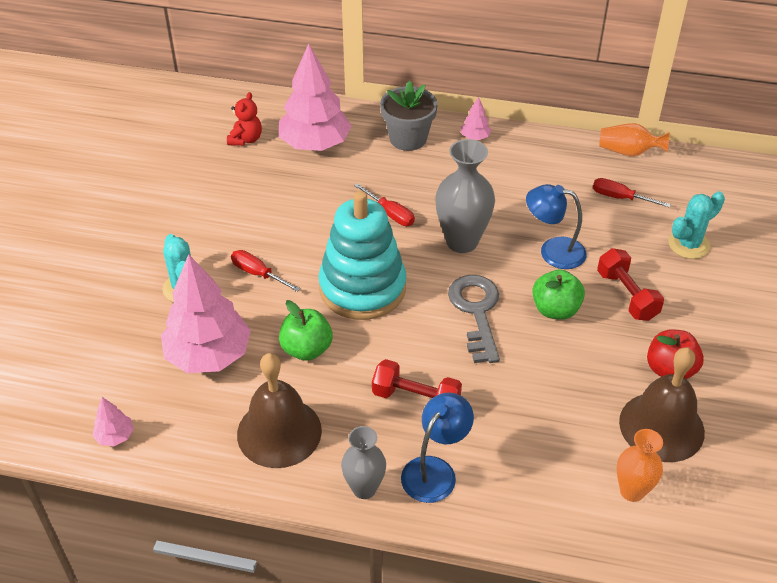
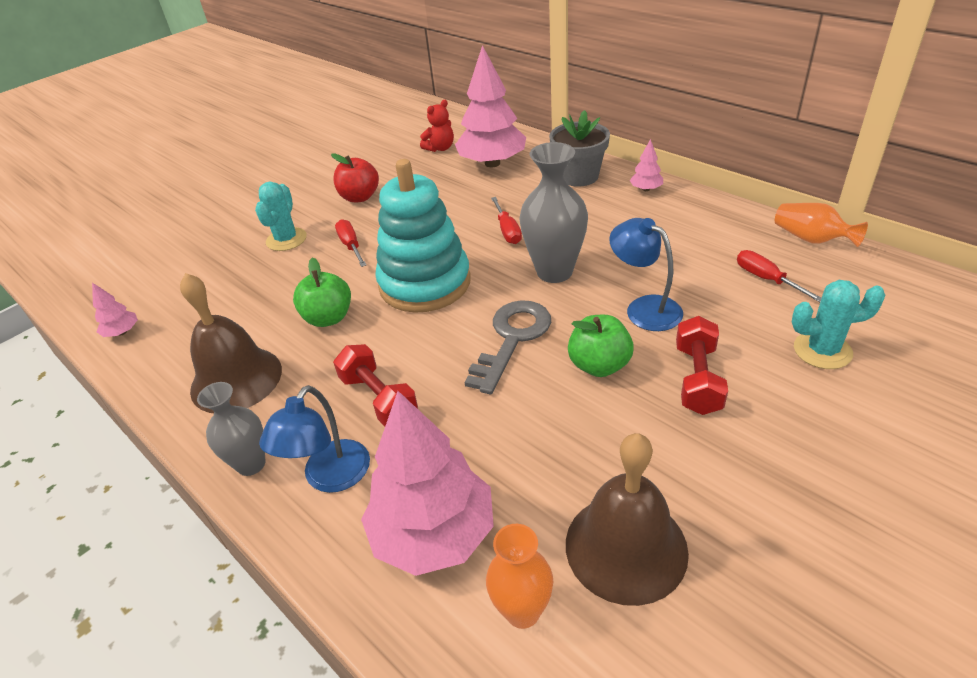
camera: 35 degrees right, 5 degrees down
(208, 355) = (250, 295): pink tree -> pink tree (433, 533)
(435, 470) = (330, 478): blue lamp -> blue lamp turned 135 degrees clockwise
(670, 370) = (690, 483): red apple -> red apple (360, 197)

